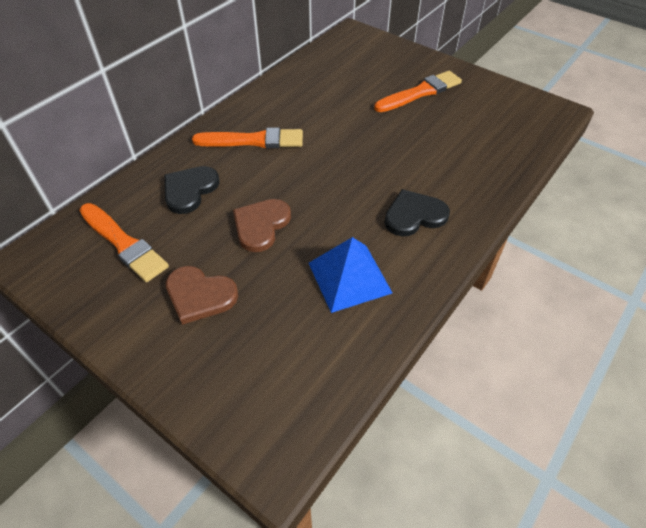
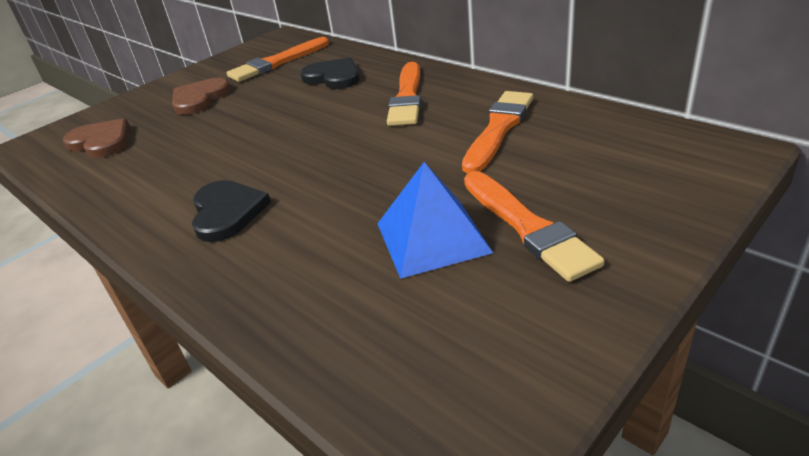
camera: 100 degrees right, 15 degrees down
(261, 225) = (266, 116): brown heart -> brown heart (101, 142)
(316, 99) = (498, 129): none -> orange brush
(349, 277) = (164, 168): blue pyramid -> blue pyramid (432, 237)

